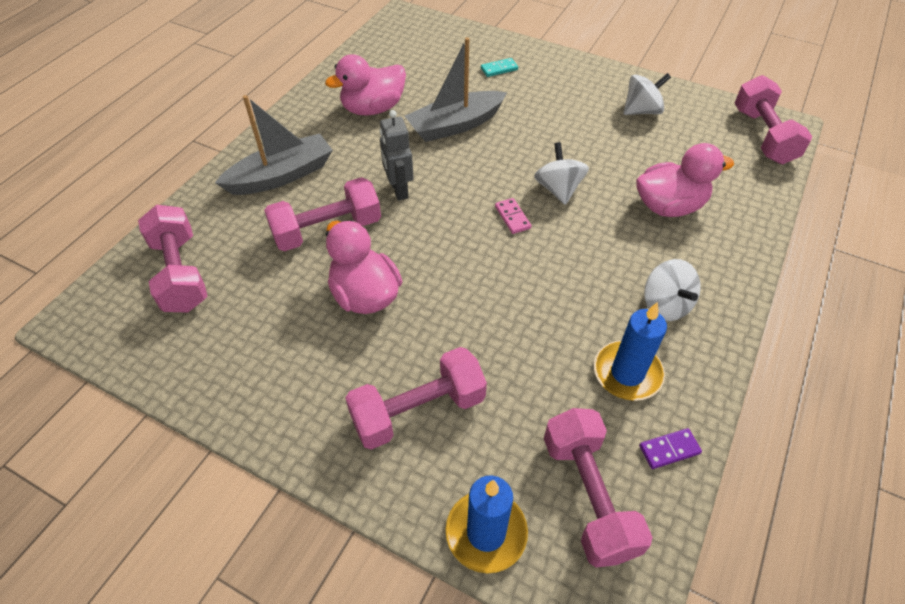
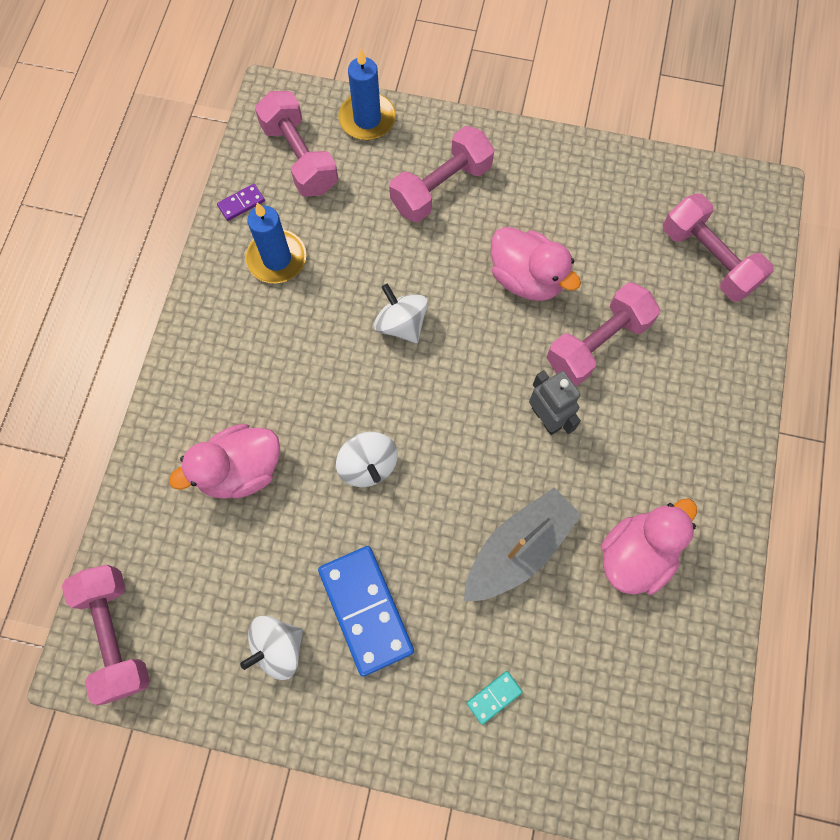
camera: 165 degrees right, 20 degrees up
(281, 176) = (685, 406): grey boat -> none
(512, 217) = (411, 409): pink domino -> none
(575, 116) = (366, 610): none -> blue domino
(665, 305) = (244, 336): white spinning top -> white spinning top (401, 324)

